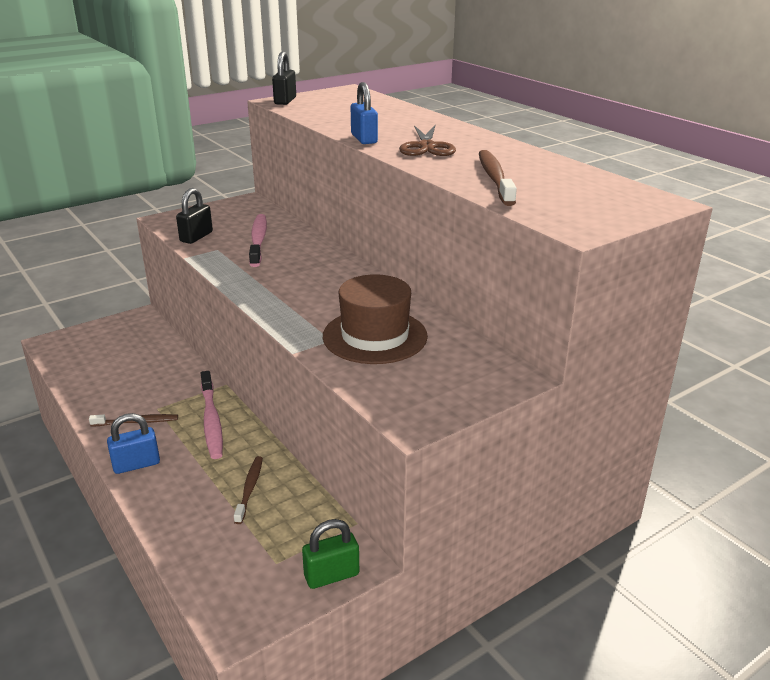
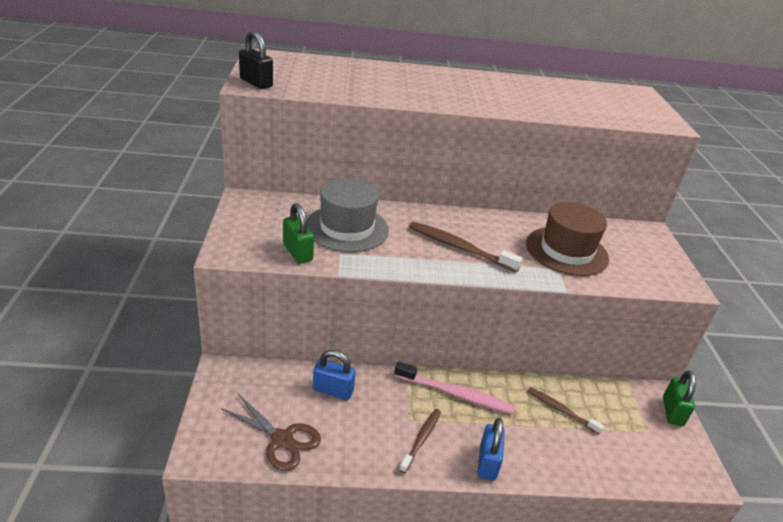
camera: 60 degrees left, 5 degrees up
(196, 237) = (298, 252): black padlock -> green padlock
(258, 240) = (347, 228): pink toothbrush -> grey hat
(364, 139) = (420, 101): blue padlock -> blue padlock (333, 390)
(427, 147) = (467, 94): brown scissors -> brown scissors (282, 439)
(494, 178) = (559, 105): brown toothbrush -> brown toothbrush (459, 247)

